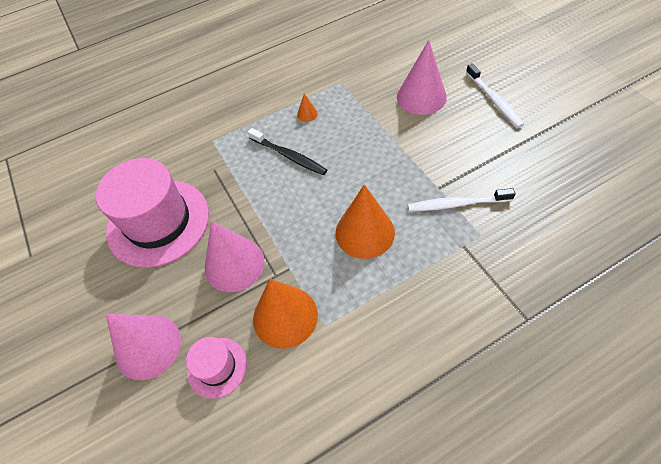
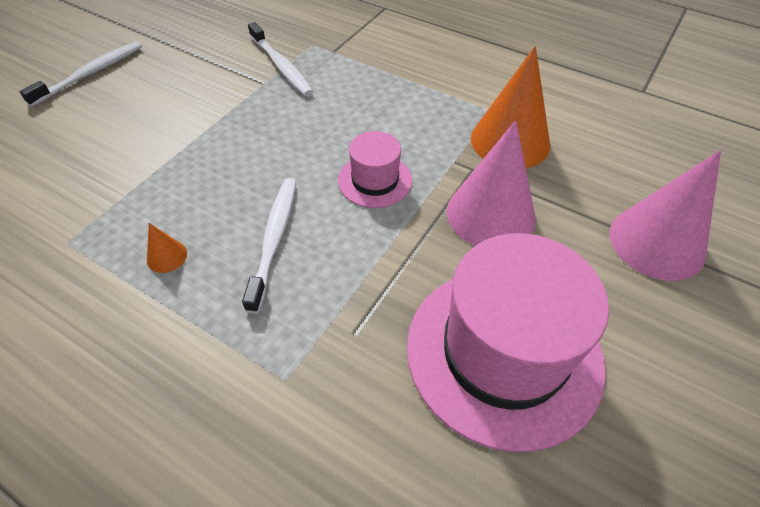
camera: 125 degrees left, 5 degrees down
(217, 367) = (608, 169): pink hat -> pink hat (375, 180)
(289, 156) = (274, 240): black toothbrush -> white toothbrush
(364, 232) = (362, 118): orange cone -> none
(421, 97) = (94, 136): pink cone -> none

